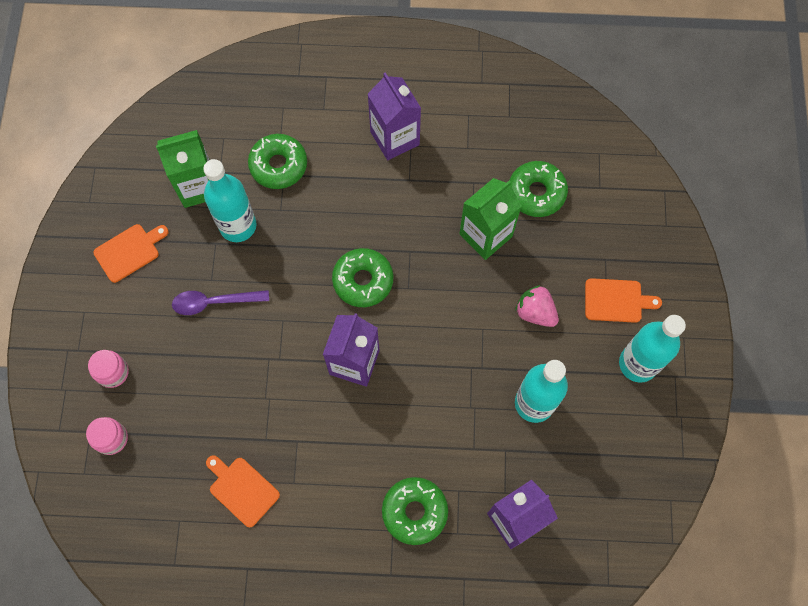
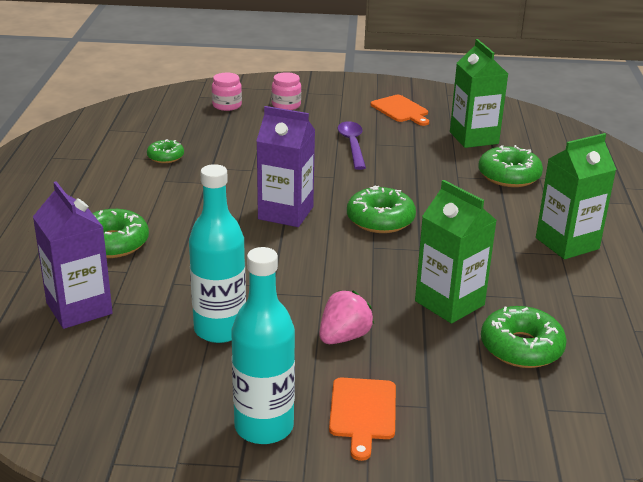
camera: 90 degrees right, 40 degrees down
(238, 226) = (435, 156): turquoise bottle -> none
(242, 489) = (165, 157): orange cutting board -> green donut
(395, 138) = (567, 243): purple carton -> green carton

